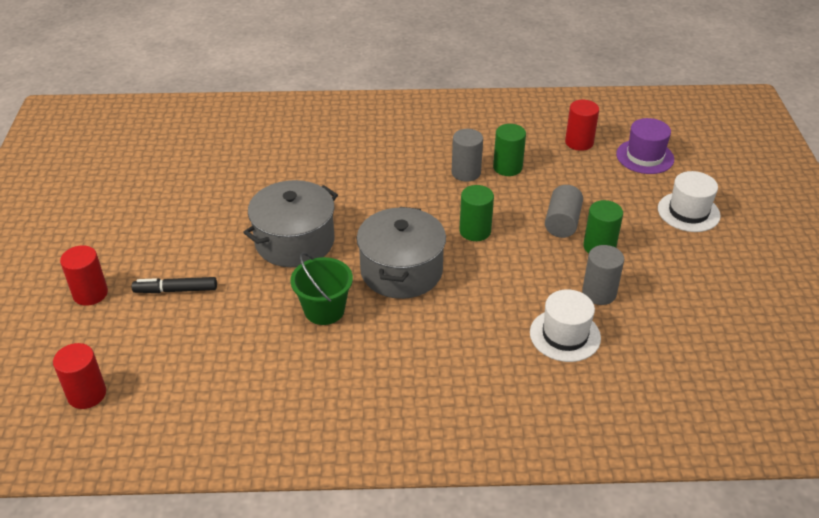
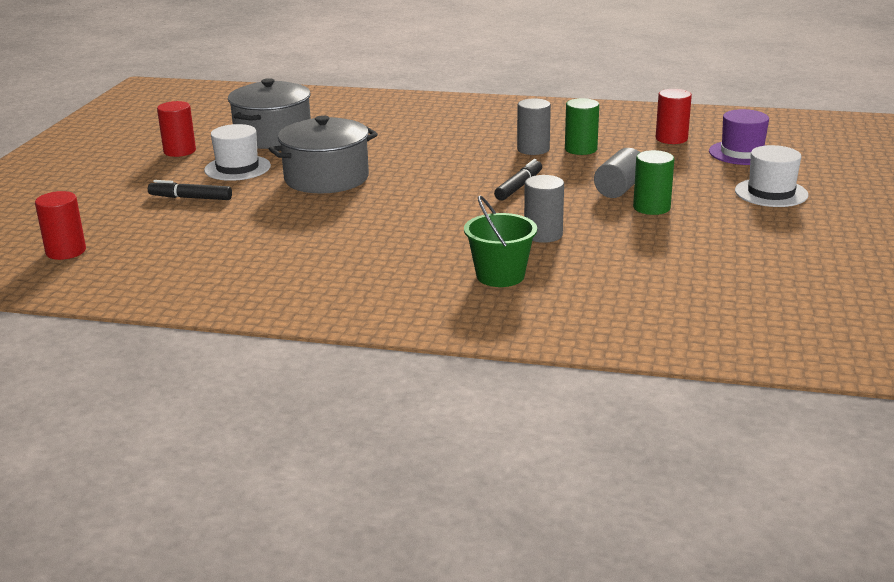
camera: 15 degrees right, 15 degrees down
(90, 294) = (109, 193): red cylinder -> red cylinder (179, 151)
(324, 310) = (328, 222): green bucket -> green bucket (500, 276)
(401, 271) = (424, 205): grey pot -> grey pot (273, 136)
(475, 231) = (519, 186): green cylinder -> black marker
(565, 335) = (575, 261): white hat -> white hat (237, 168)
(599, 293) = (632, 237): grey cylinder -> grey cylinder (543, 235)

